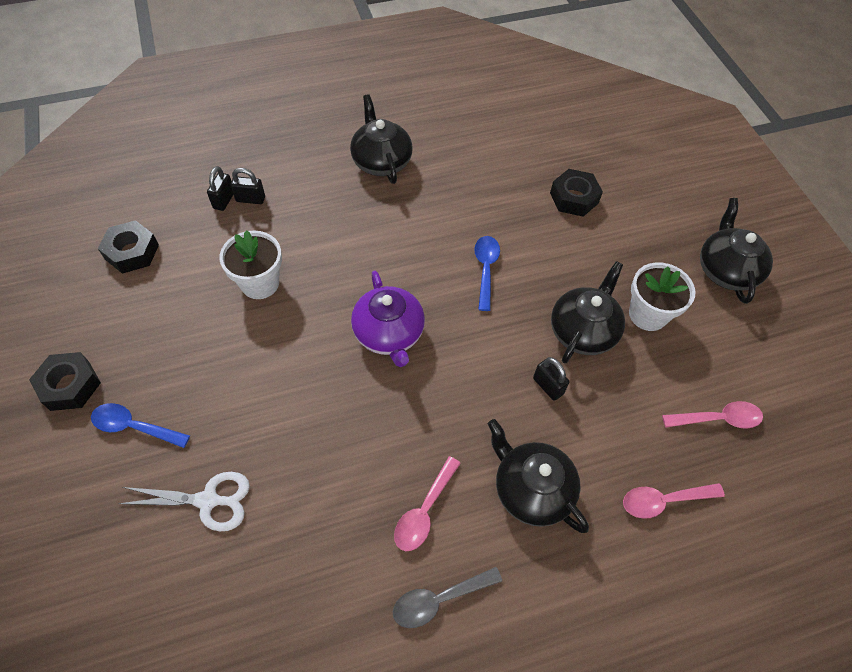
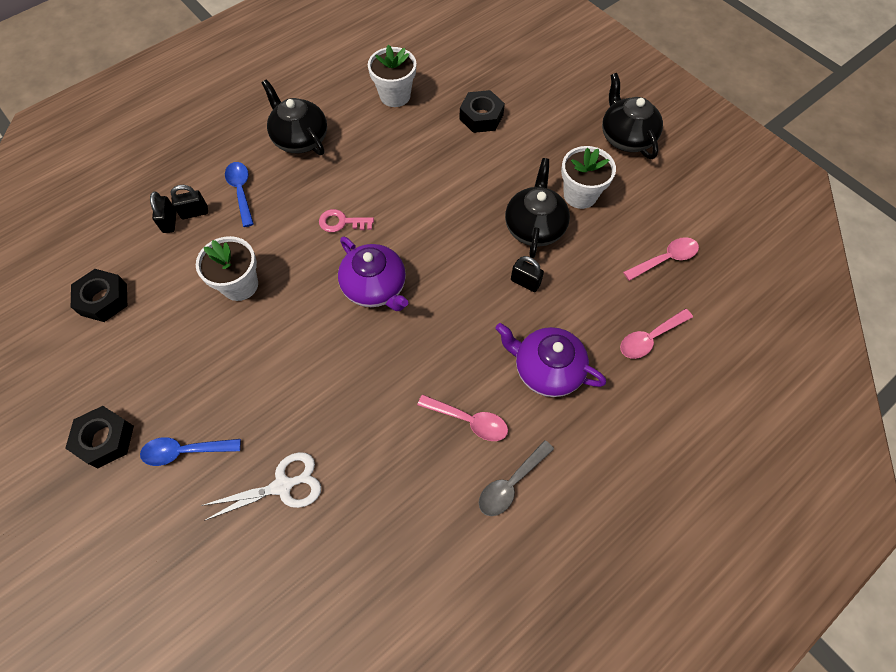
camera: 20 degrees left, 5 degrees up
(385, 256) = (342, 222): none -> pink key
(424, 511) = (469, 420): pink spoon -> pink spoon turned 75 degrees counterclockwise
(485, 269) = (433, 203): blue spoon -> blue spoon (241, 191)
(493, 149) = (395, 95): none -> white flower pot
(531, 489) = (546, 369): black teapot -> purple teapot

